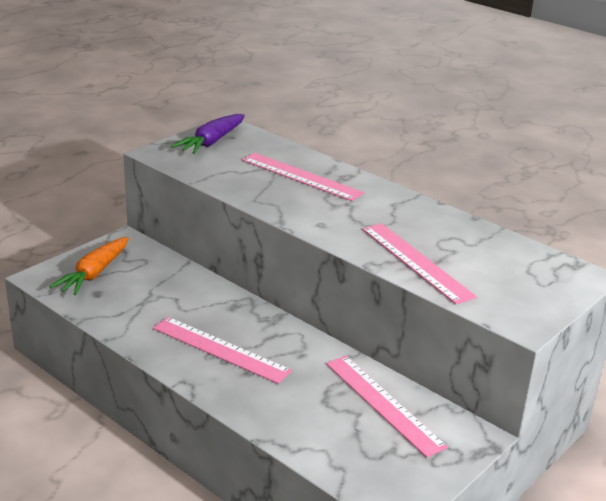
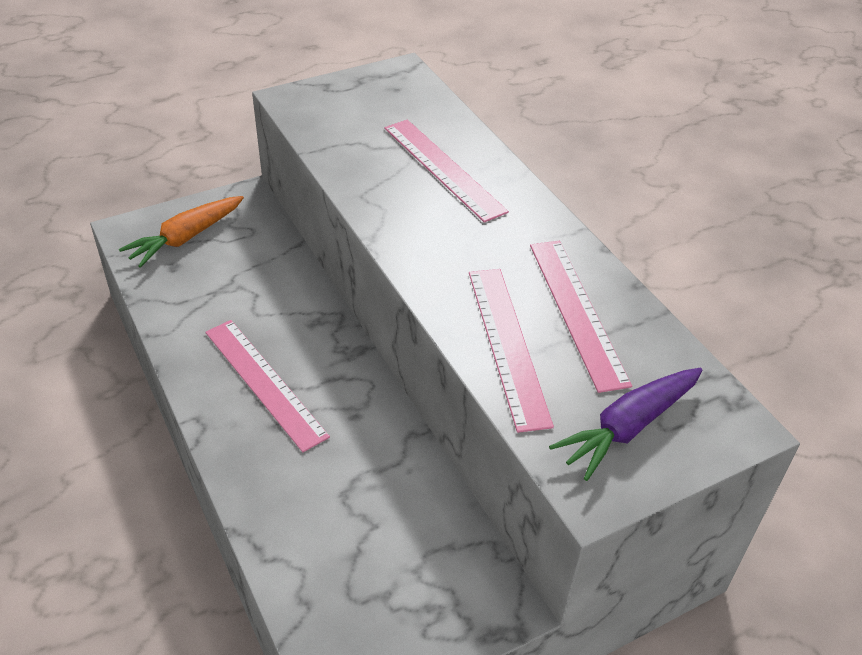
camera: 20 degrees right, 15 degrees up
(211, 142) = (366, 93): purple carrot -> purple carrot (628, 427)
(383, 404) = (413, 519): pink ruler -> pink ruler (576, 311)

